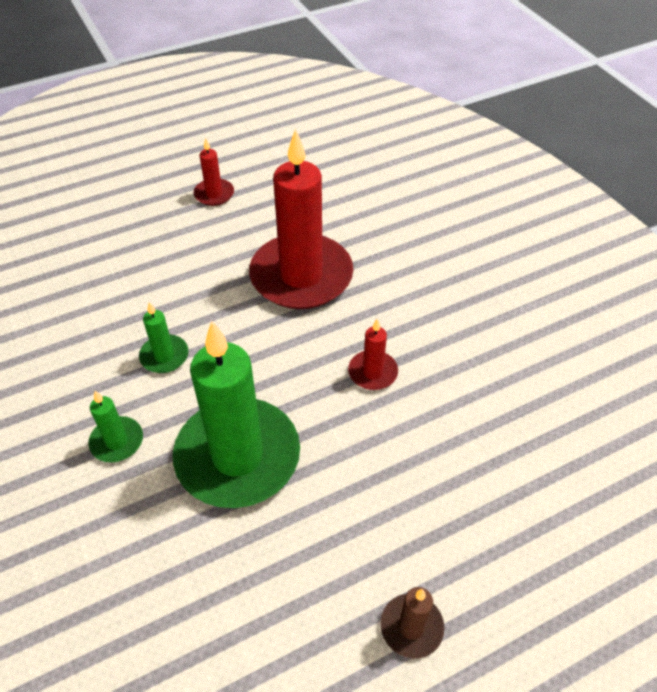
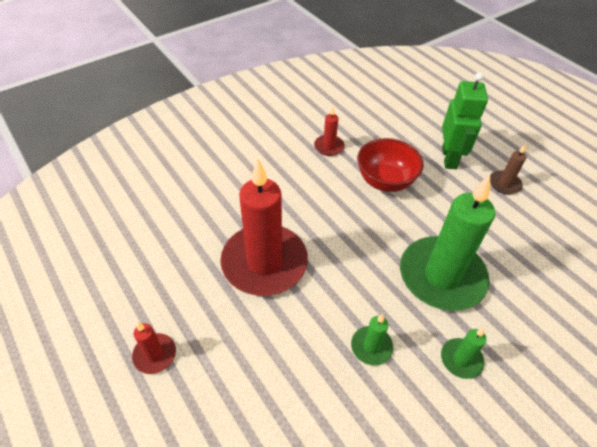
camera: 100 degrees left, 0 degrees up
(372, 372) = (350, 210): red candle -> red candle (329, 147)
(429, 429) = (385, 181): none -> red bowl
(484, 548) = (449, 158): none -> green robot

